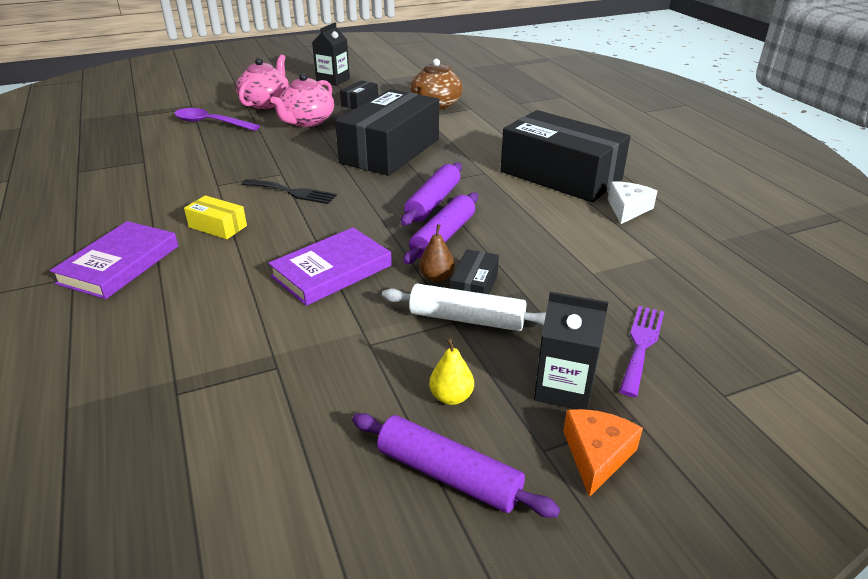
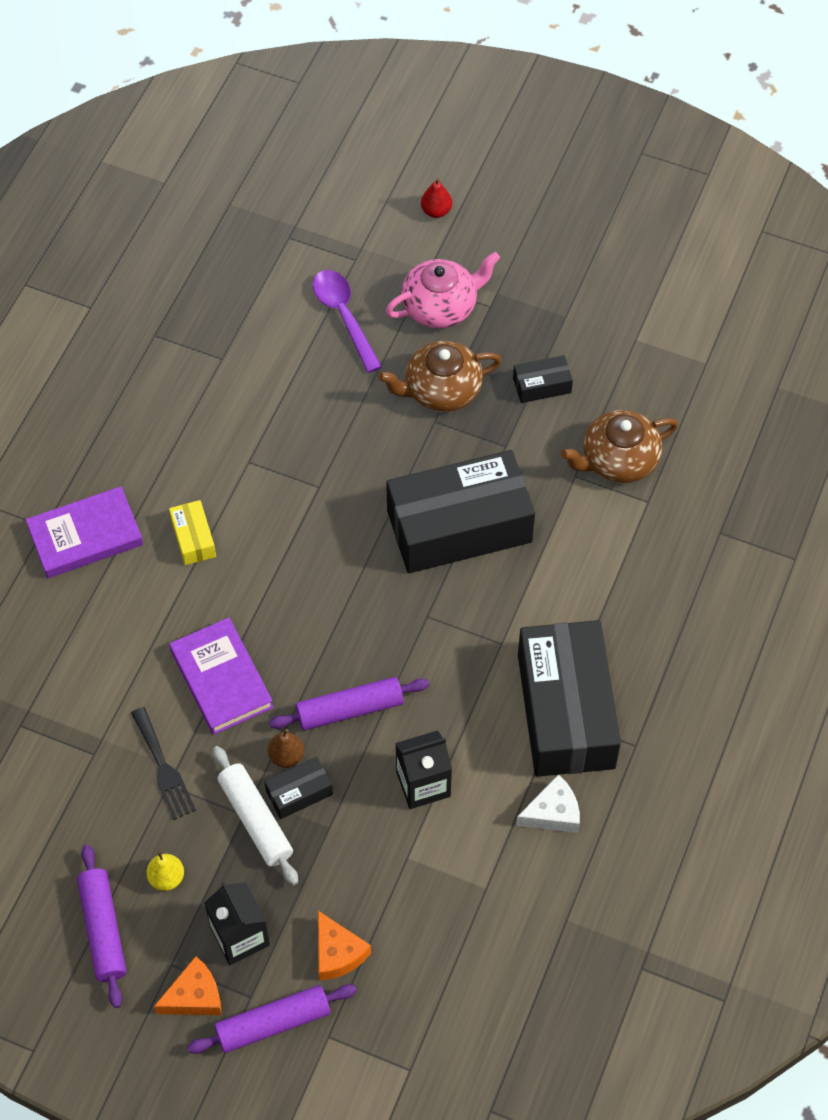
camera: 45 degrees right, 25 degrees up
(220, 84) = (436, 211): none -> red pear
(292, 192) = (298, 531): black fork -> black fork (163, 768)
(307, 121) = (441, 390): pink teapot -> brown teapot
(332, 271) = (221, 679): purple book -> purple book turned 60 degrees clockwise
(333, 80) = (571, 298): black carton -> black carton (423, 784)
(433, 202) = (398, 652): purple rolling pin -> purple rolling pin (273, 1023)
(641, 345) = (337, 953): purple fork -> orange cheese

